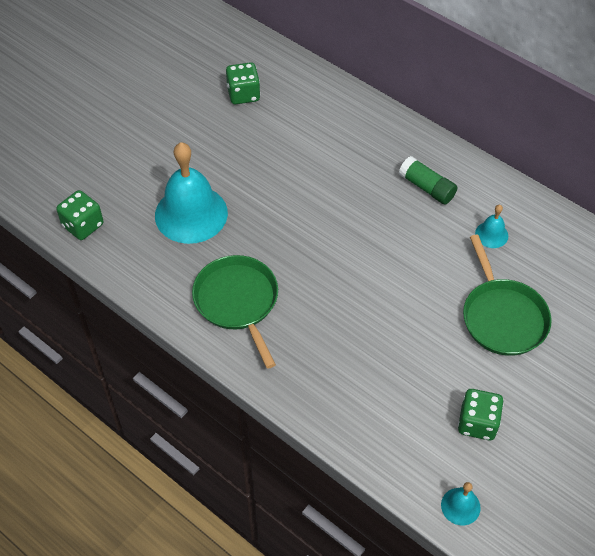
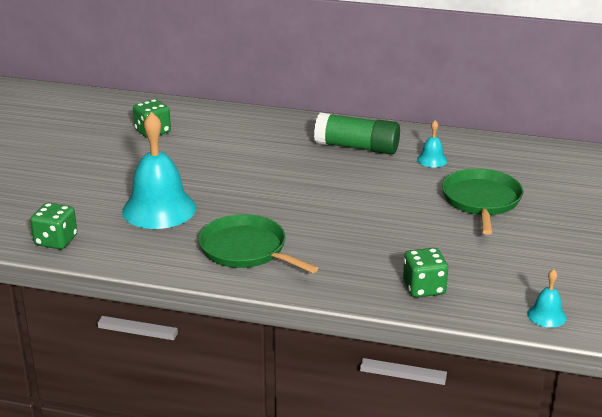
camera: 25 degrees left, 25 degrees down
(427, 187) = (357, 147): green glue stick -> green glue stick, size x1.52
(477, 423) = (516, 264): green dice -> green dice (424, 288)
(502, 317) = (481, 201): green pan -> green pan turned 135 degrees counterclockwise

